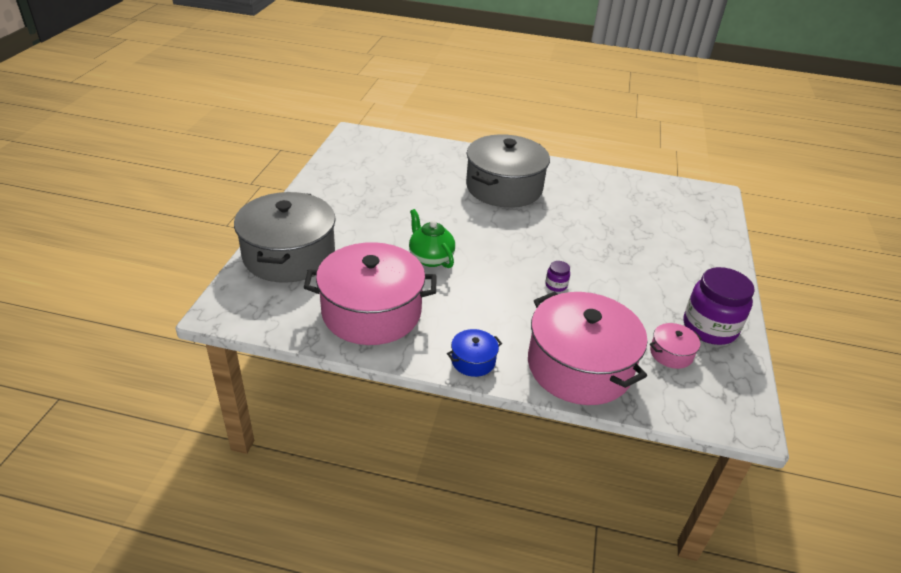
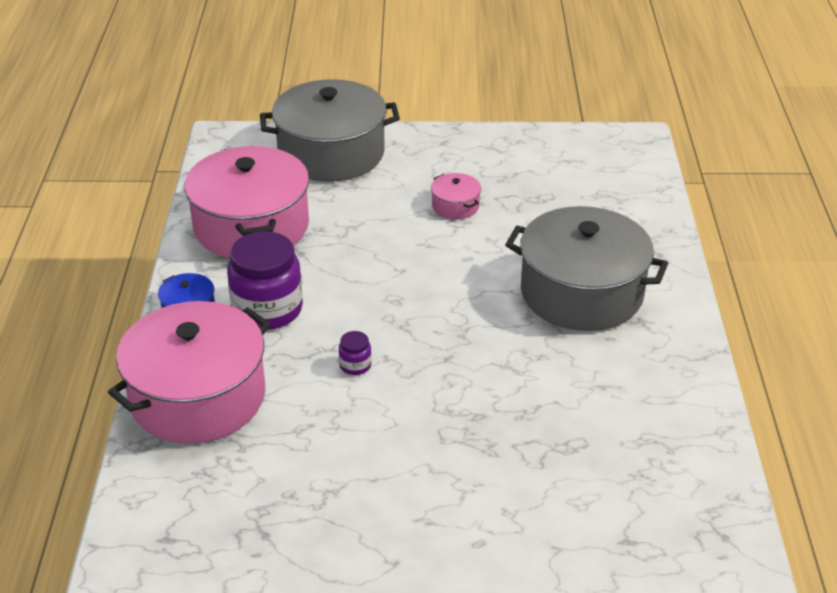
camera: 80 degrees right, 0 degrees up
(430, 258) = (370, 251): green teapot -> none
(671, 353) = (243, 485): pink pot -> pink pot (455, 206)
(709, 328) = (312, 531): purple jar -> purple jar (267, 309)

